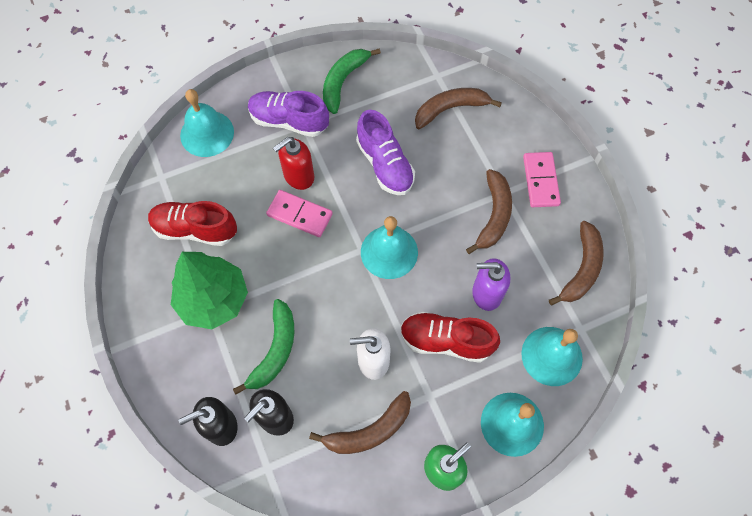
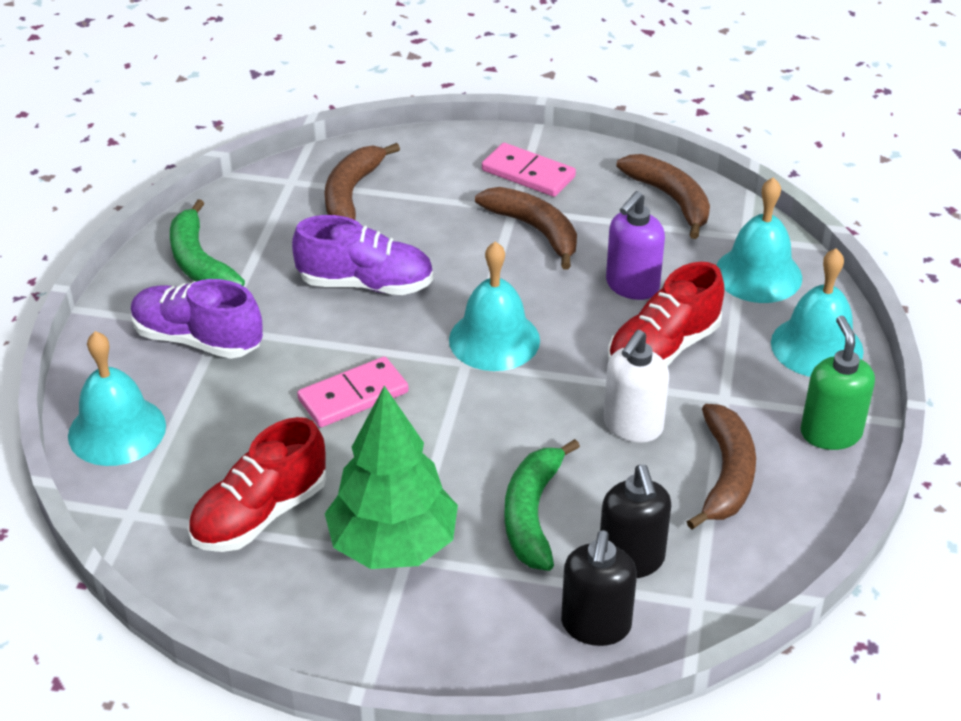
camera: 55 degrees left, 25 degrees down
(275, 350) = (532, 514): green banana -> green banana turned 135 degrees counterclockwise
(289, 121) = (197, 340): purple shoe -> purple shoe turned 60 degrees clockwise
(298, 176) = (294, 370): red soap dispenser -> none

